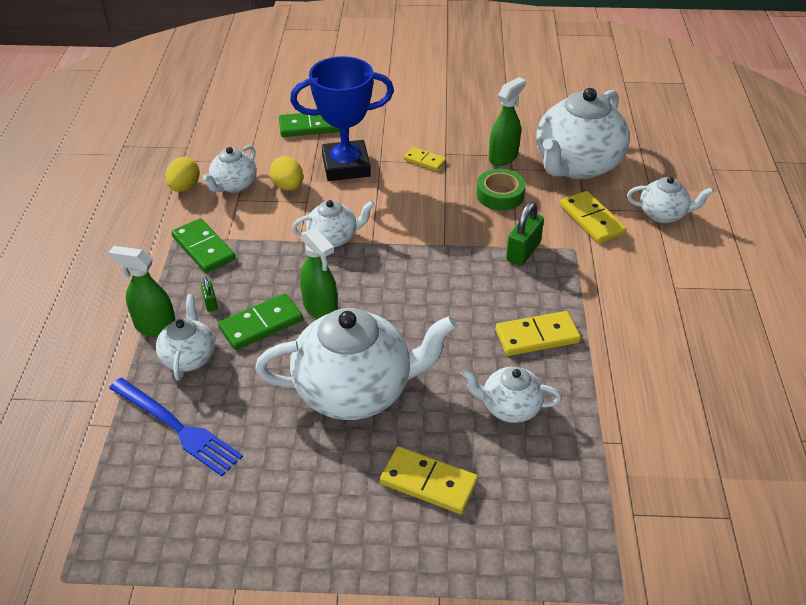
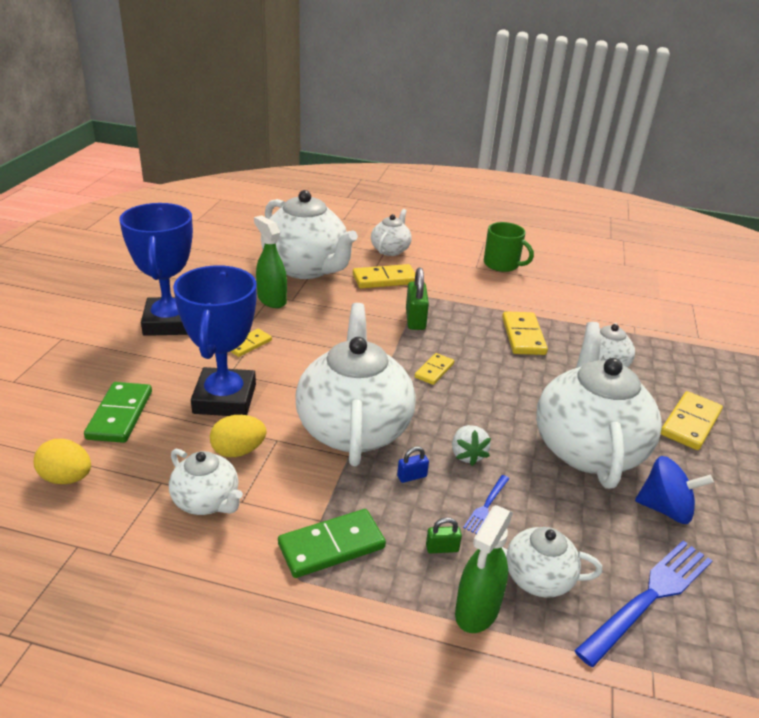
camera: 80 degrees left, 10 degrees down
(184, 187) = (182, 556): yellow egg -> yellow egg (67, 478)
(261, 324) = (486, 505): green domino -> blue fork
(284, 278) = (412, 476): none -> blue padlock
(284, 447) = (665, 509): none -> blue spinning top
(320, 308) = (467, 455): green spray bottle -> white strawberry
(334, 238) = (353, 428): white teapot -> white teapot, size x1.98
(435, 115) = (170, 322): none -> blue trophy
(437, 275) = (434, 370): none -> yellow domino
(500, 195) = (329, 314): green tape -> none
(523, 251) = (415, 319): green padlock -> green padlock turned 45 degrees clockwise
(699, 309) = (502, 264): none -> green mug

